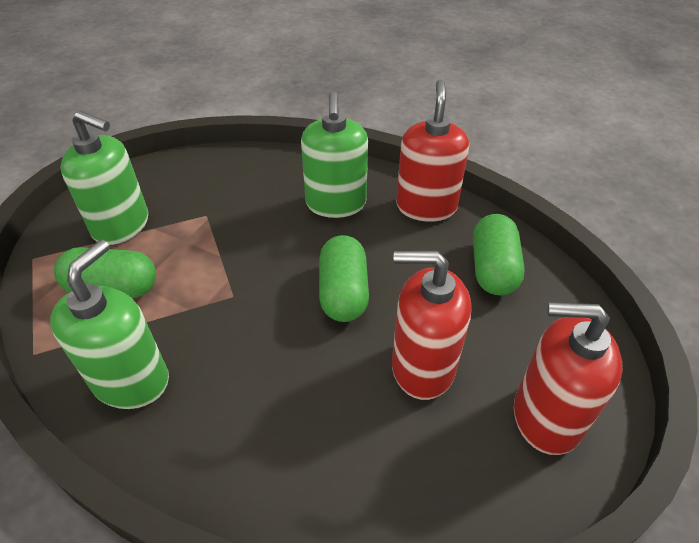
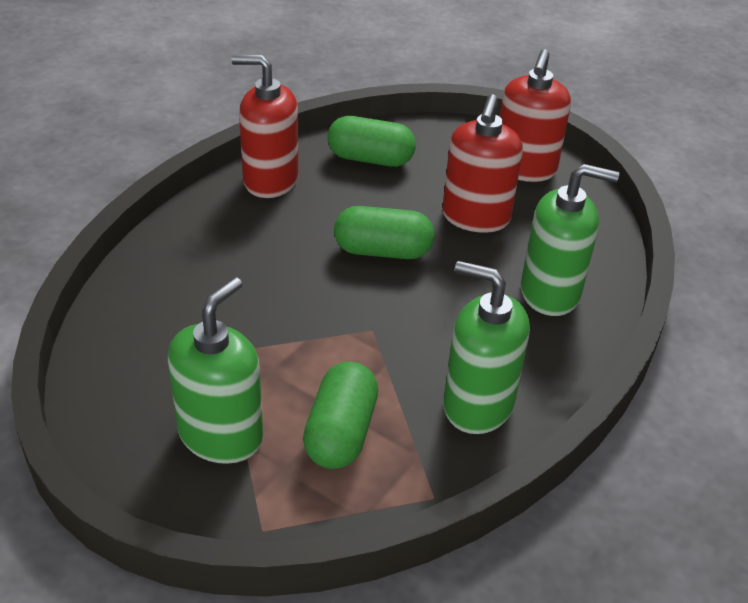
camera: 85 degrees left, 5 degrees down
(336, 204) = (243, 242): green soap dispenser -> green soap dispenser (550, 293)

